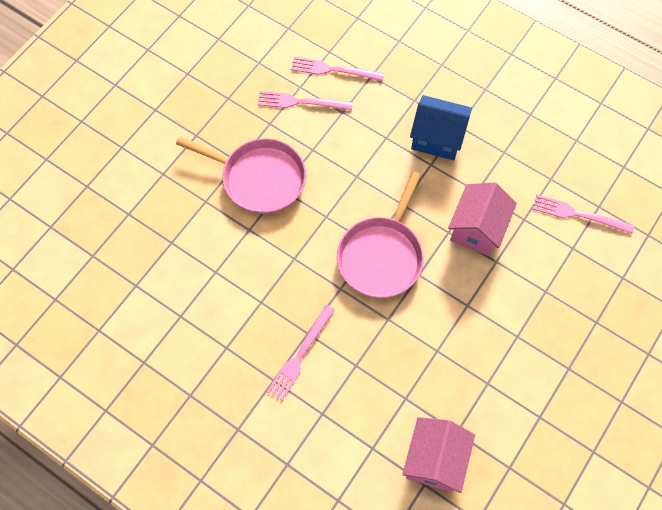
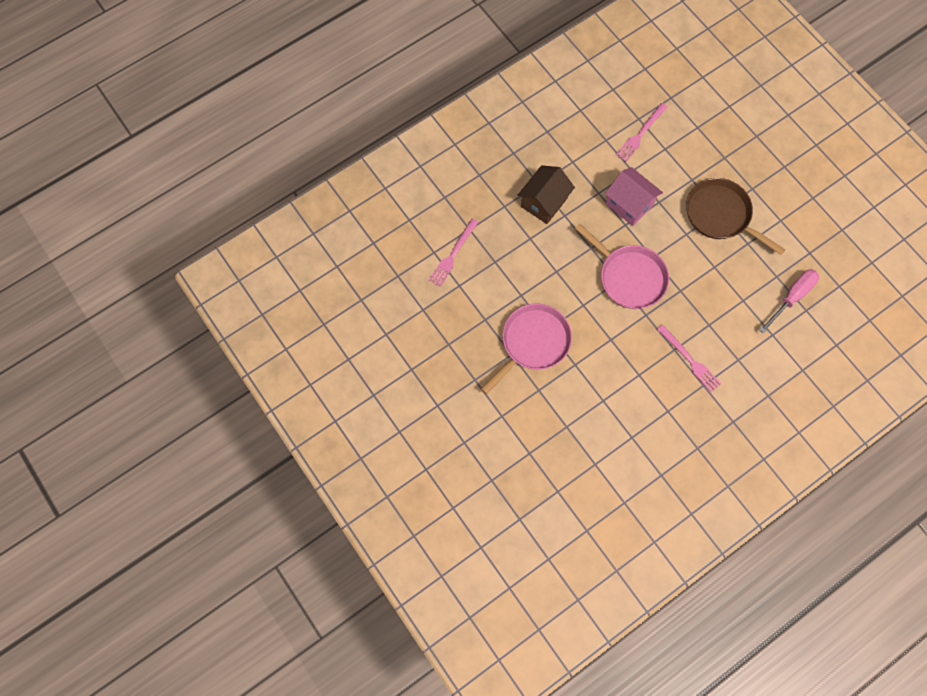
camera: 70 degrees left, 5 degrees up
(301, 102) = (474, 289): pink fork -> none
(434, 460) = (791, 297): pink house -> pink screwdriver
(437, 138) = (544, 202): blue house -> brown house
(512, 338) = (720, 215): none -> brown pan

